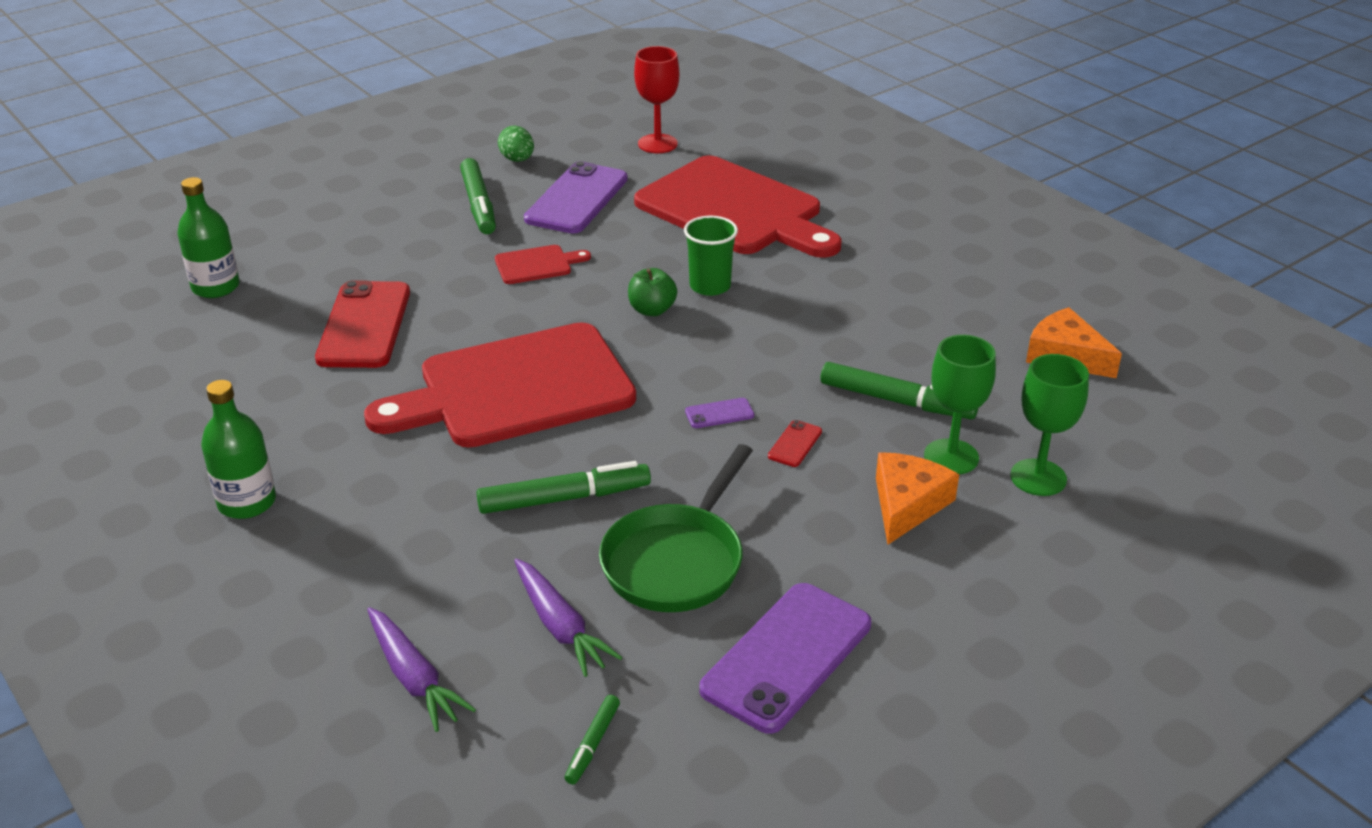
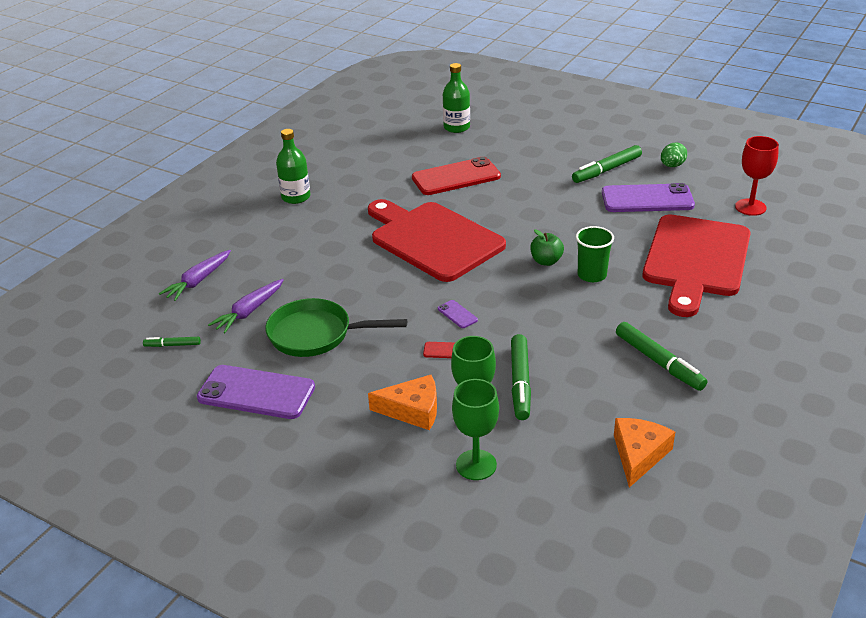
camera: 70 degrees right, 0 degrees up
(537, 265) = (560, 208): red cutting board -> none
(564, 498) = (348, 283): green marker -> green marker (659, 362)

